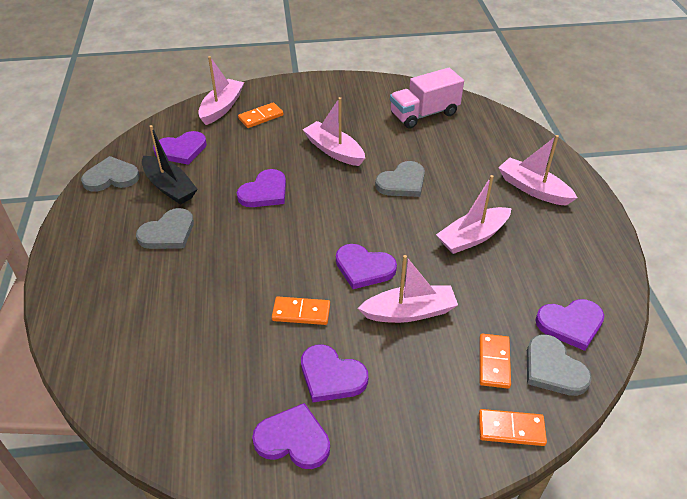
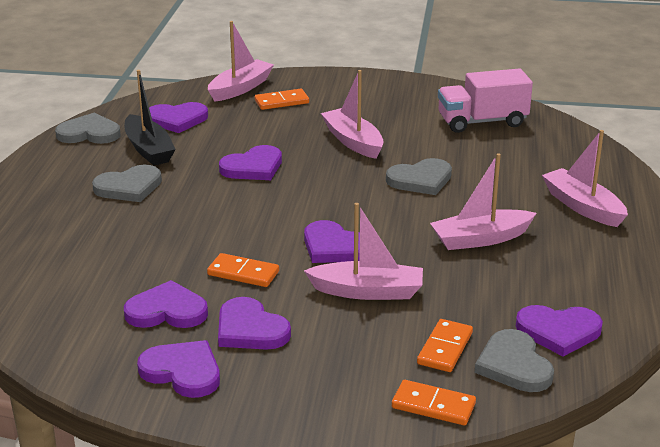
camera: 15 degrees right, 15 degrees down
(253, 370) = (167, 311): none -> purple heart

